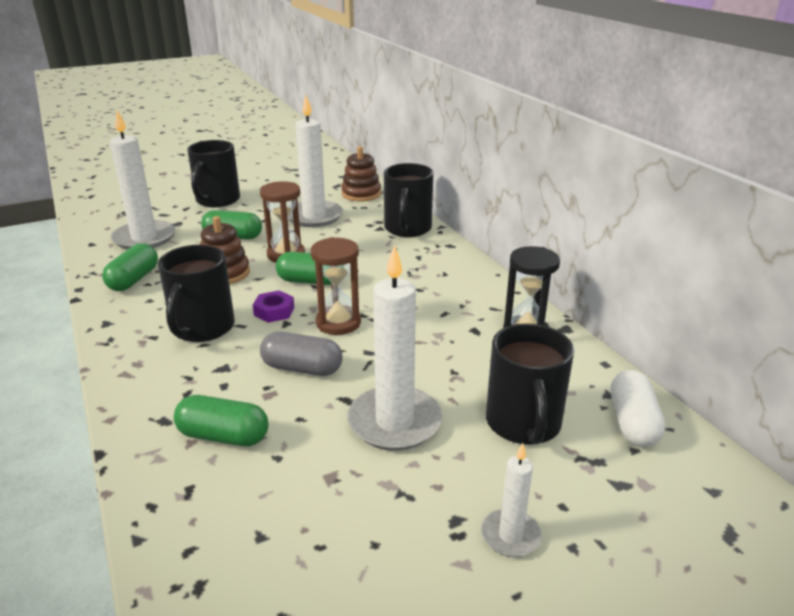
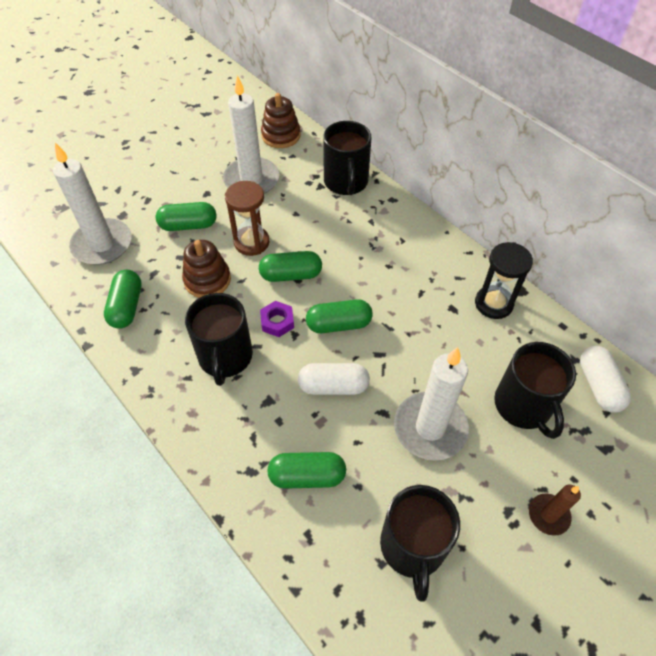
camera: 15 degrees left, 25 degrees up
(217, 200) = (143, 171): black mug -> black mug (412, 547)
(302, 368) = (333, 386): grey capsule -> white capsule
(338, 323) = (339, 324): brown hourglass -> green capsule
(510, 535) = (548, 515): white candle -> brown candle

